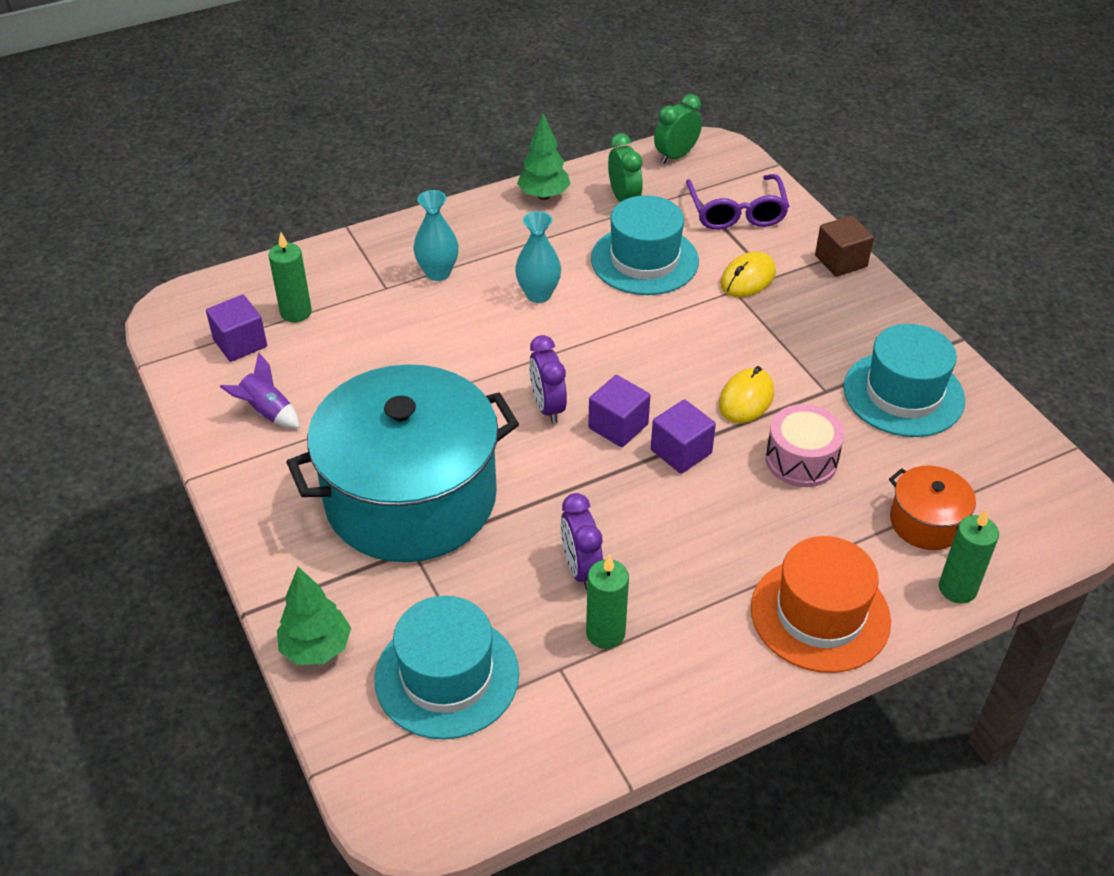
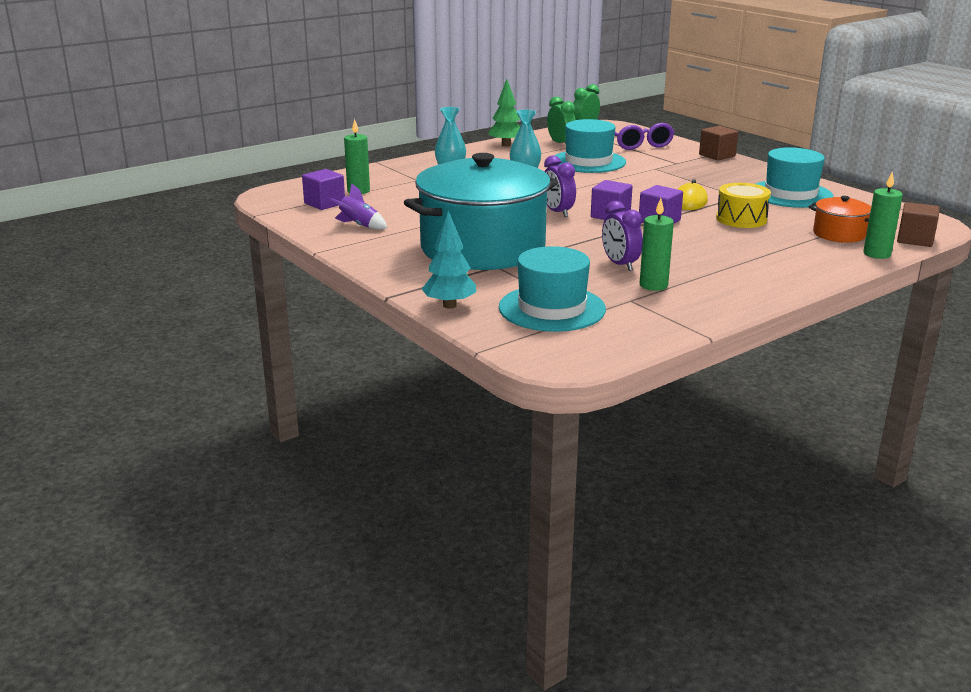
camera: 10 degrees left, 20 degrees down
(316, 648) = (449, 305): green tree -> turquoise tree
(747, 278) = (661, 164): yellow mouse -> none
(801, 460) = (741, 219): pink drum -> yellow drum
(820, 614) = (794, 269): orange hat -> none
(1032, 554) = (915, 240): none -> brown cube

